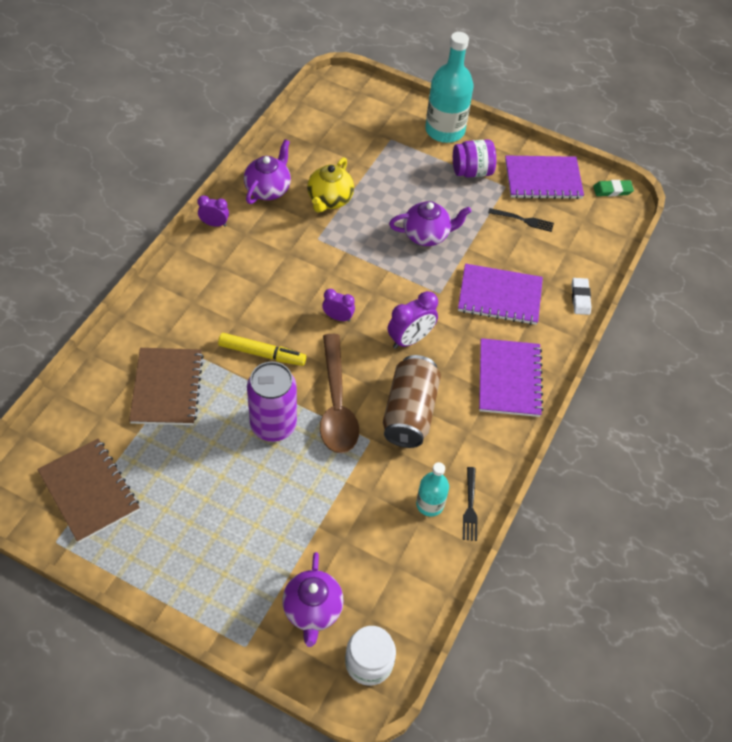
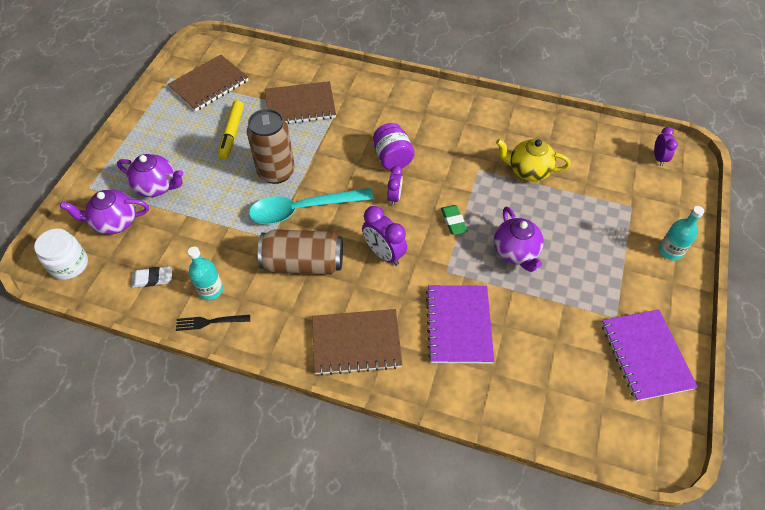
camera: 85 degrees right, 0 degrees up
(214, 224) = (468, 101): purple clock -> purple clock (658, 158)
(262, 353) = (344, 153): yellow marker -> yellow marker (232, 133)
(268, 189) = (521, 127): purple teapot -> purple teapot (157, 186)
(273, 425) = (276, 172): purple can -> brown can
(336, 404) = (303, 209): brown spoon -> turquoise spoon
(445, 130) = (670, 251): turquoise bottle -> turquoise bottle, size x0.55
(472, 171) = (622, 282): purple jar -> purple jar (392, 158)
(509, 379) = (356, 343): purple notebook -> brown notebook
(523, 220) = (573, 339): black fork -> none
(580, 298) = (481, 407): white eraser -> white eraser (153, 278)
(612, 190) = (666, 438): green eraser -> green eraser (453, 221)

